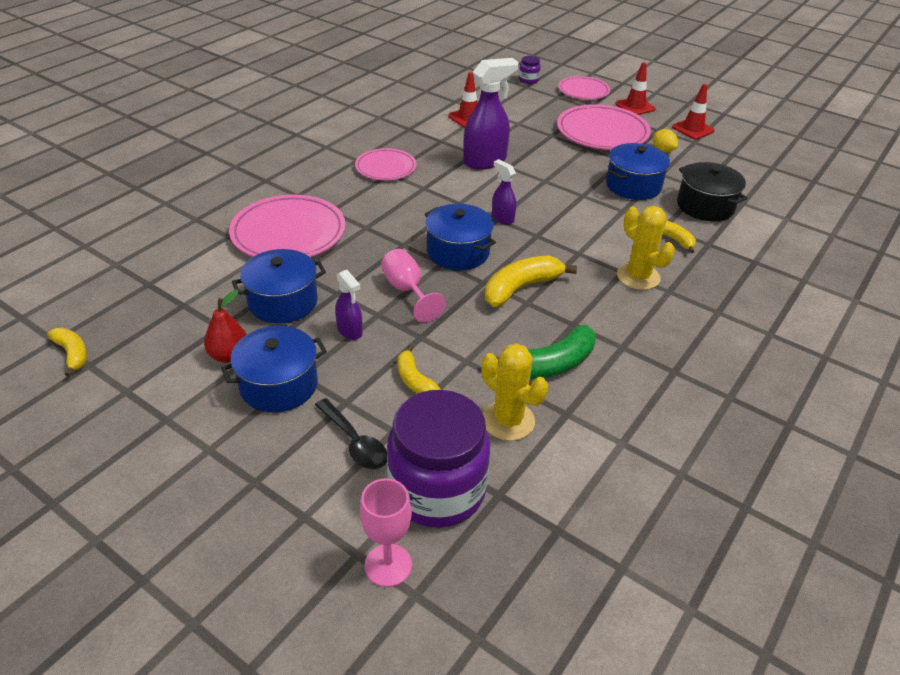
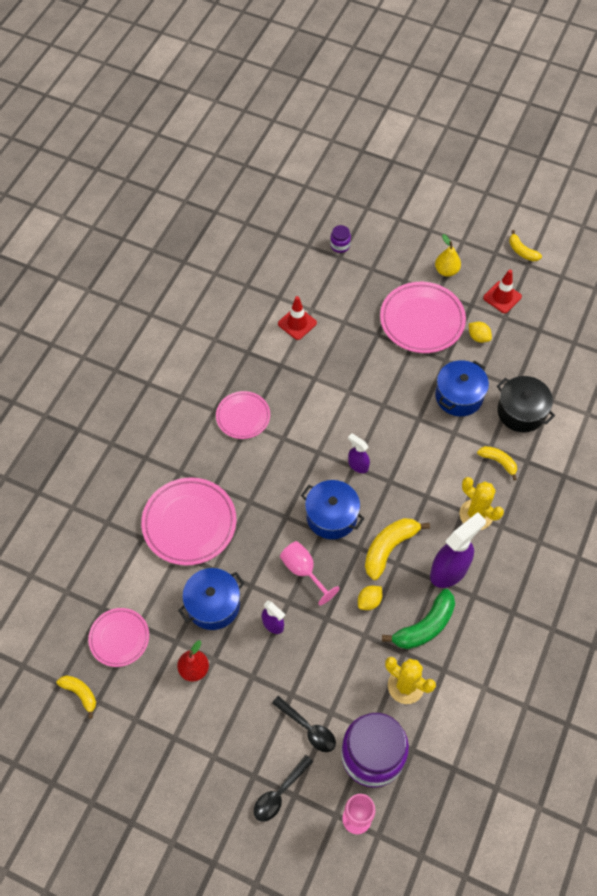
camera: 10 degrees left, 20 degrees up
(279, 385) = (240, 689): blue pot -> none
(282, 509) = (279, 793): none -> black spoon
(414, 380) = (333, 663): yellow banana -> yellow banana (522, 251)
(482, 330) = (369, 601): none -> yellow lemon
(485, 161) = (327, 388): purple spray bottle -> purple spray bottle (449, 570)
(583, 91) = (395, 253): pink plate -> pink plate (119, 638)
(635, 106) = (446, 271): red traffic cone -> yellow pear

